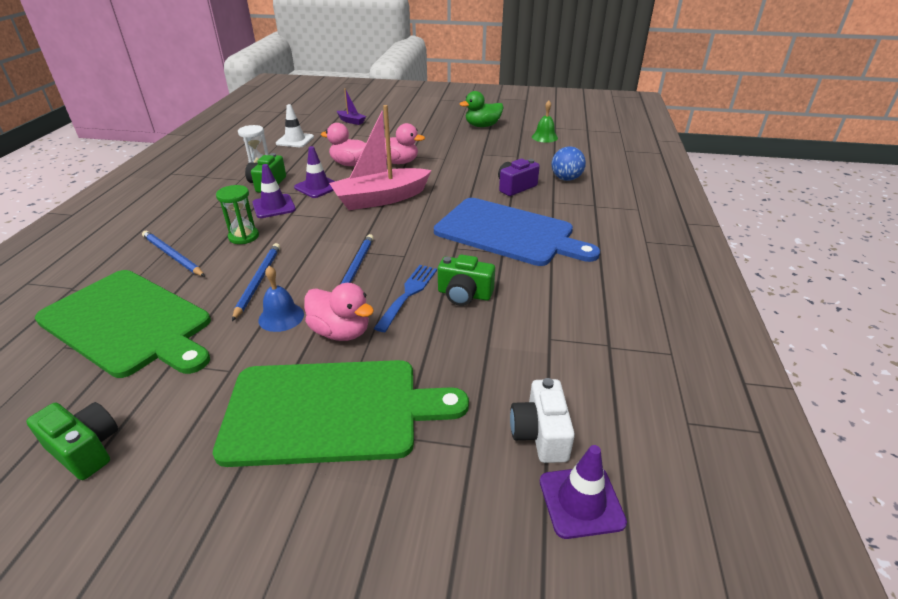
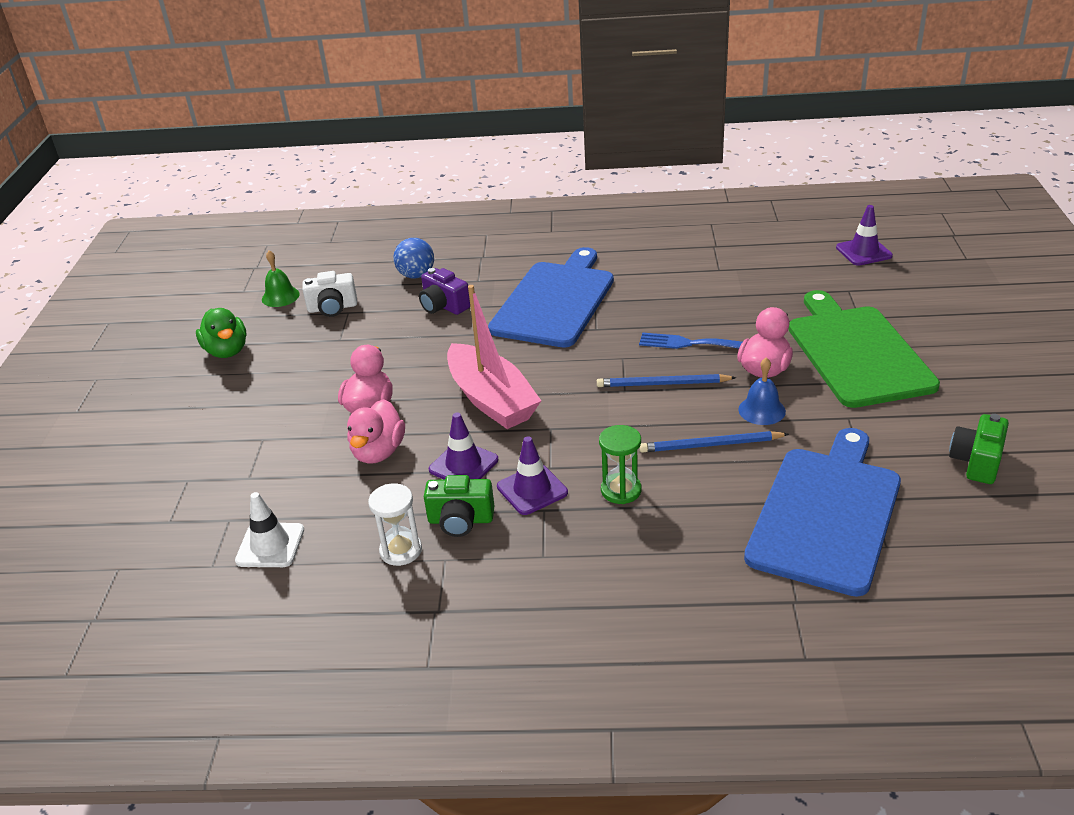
camera: 95 degrees left, 0 degrees up
(128, 323) = (826, 514): green cutting board -> blue cutting board
(172, 255) = (687, 539): blue pencil -> none
(351, 121) = (177, 497): purple boat -> none
(464, 294) = (677, 313): green camera -> none
(540, 434) = (821, 267): white camera -> white camera (332, 308)

